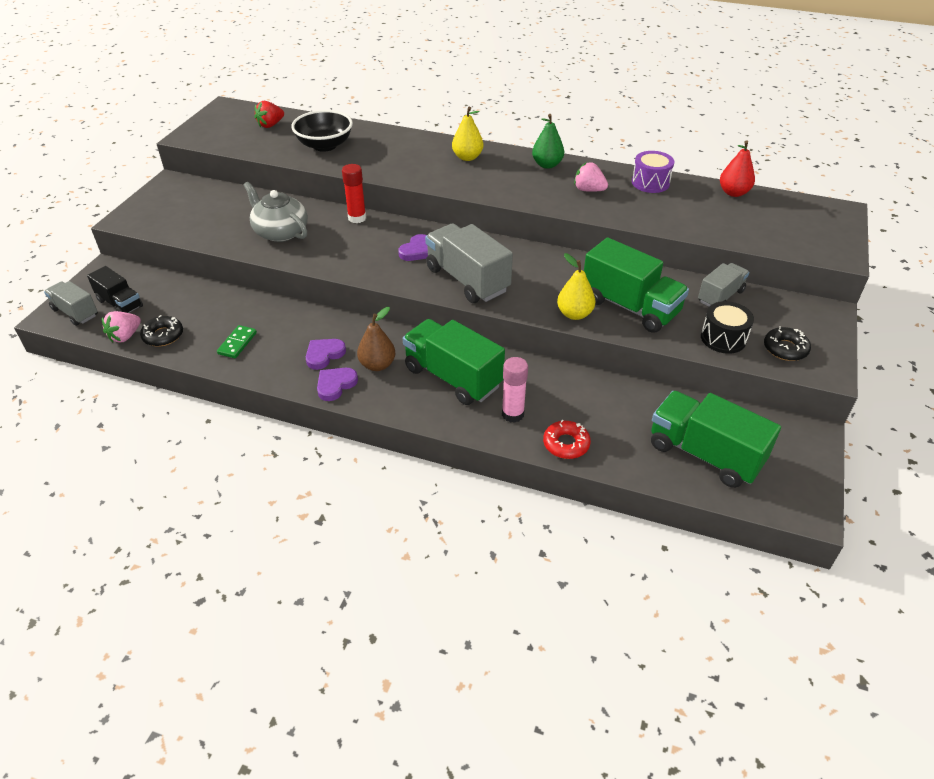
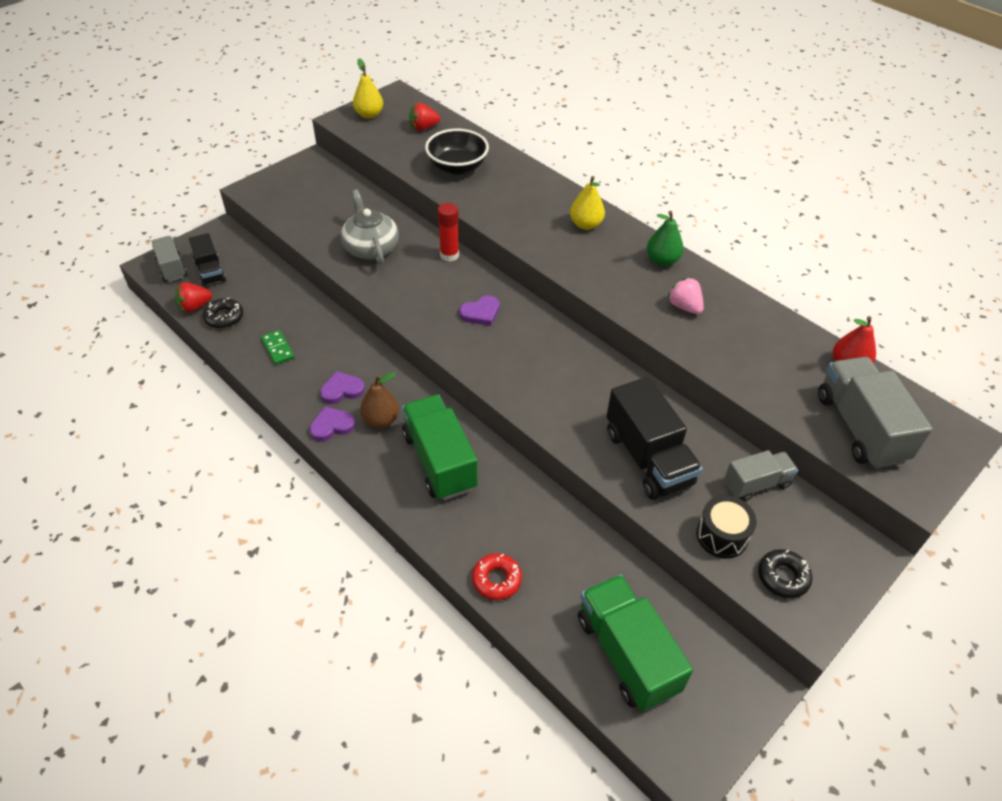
camera: 25 degrees right, 5 degrees up
(125, 336) = (195, 306): pink strawberry -> red strawberry
(237, 343) = (278, 349): green domino -> green domino turned 75 degrees counterclockwise
(467, 280) = (506, 364): grey truck -> grey truck (860, 427)
(512, 414) = (468, 525): pink glue stick -> none
(574, 314) = (584, 444): yellow pear -> yellow pear (369, 115)
(630, 307) = (648, 458): green truck -> black truck
(650, 183) = (760, 320): purple drum -> none

